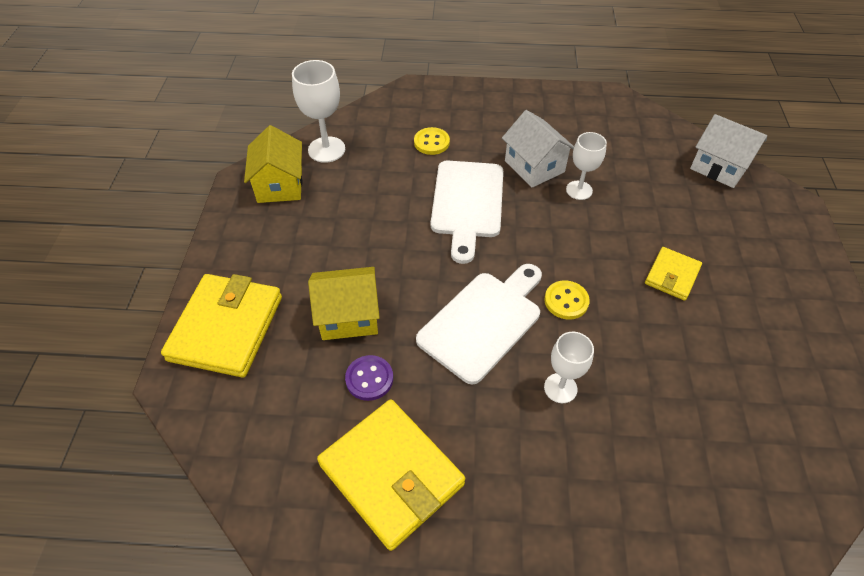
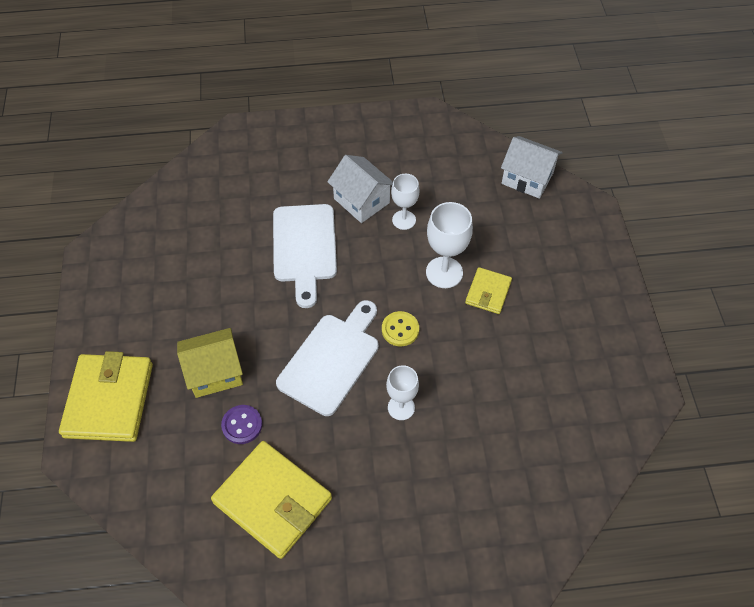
camera: 10 degrees left, 5 degrees up
(280, 185) = (127, 253): yellow house -> none
(326, 149) = (164, 209): white goblet -> white goblet (444, 272)
(431, 142) = (263, 188): yellow button -> none

